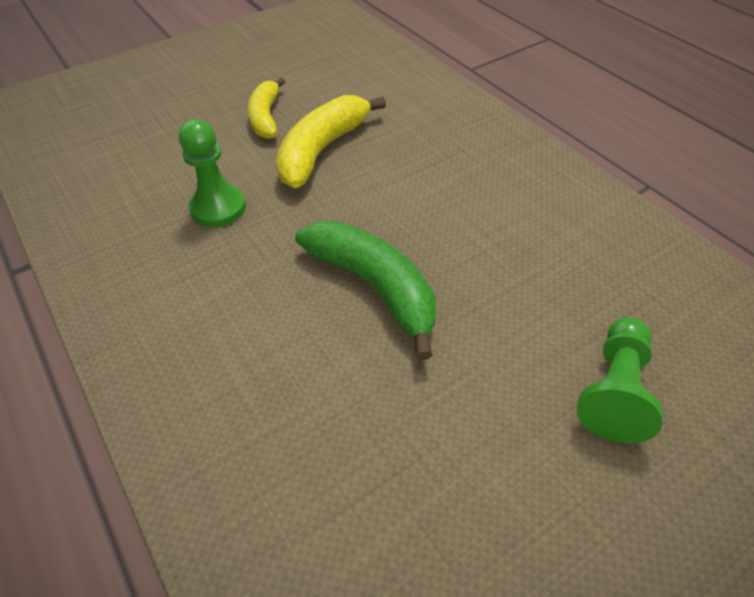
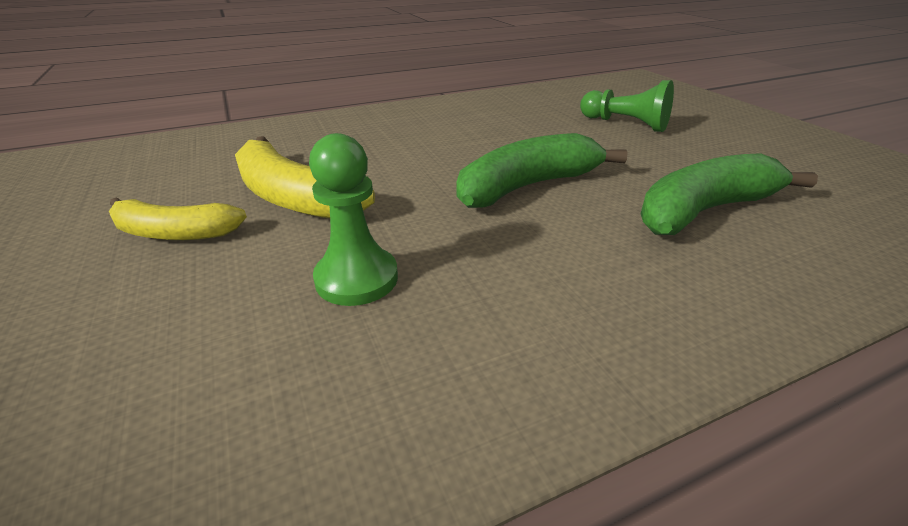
camera: 80 degrees left, 15 degrees down
(349, 441) = (704, 210): none -> green banana

